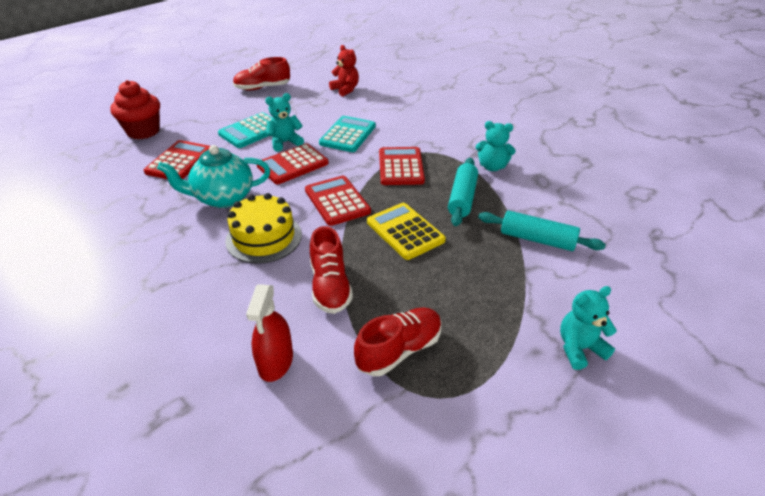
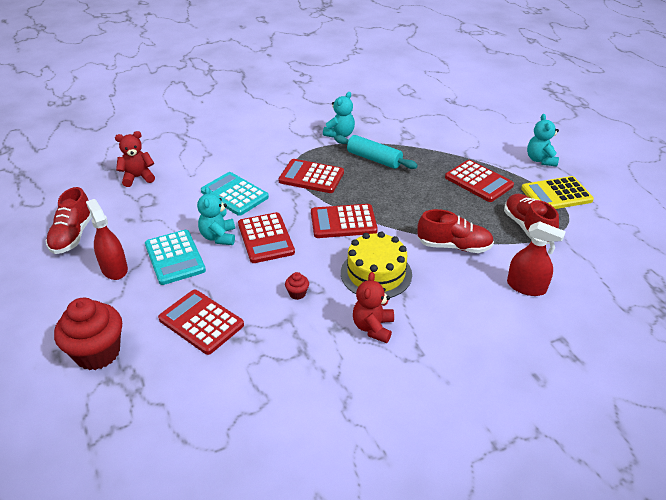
camera: 70 degrees left, 0 degrees up
(185, 250) = (373, 327): none -> red teddy bear
(223, 198) = (297, 293): turquoise teapot -> red cupcake
(231, 112) = (114, 269): none -> red spray bottle
(405, 231) = (403, 196): yellow calculator -> yellow calculator (556, 195)
(475, 289) = (478, 181): none -> red calculator
(537, 239) = (437, 143): turquoise rolling pin -> none

